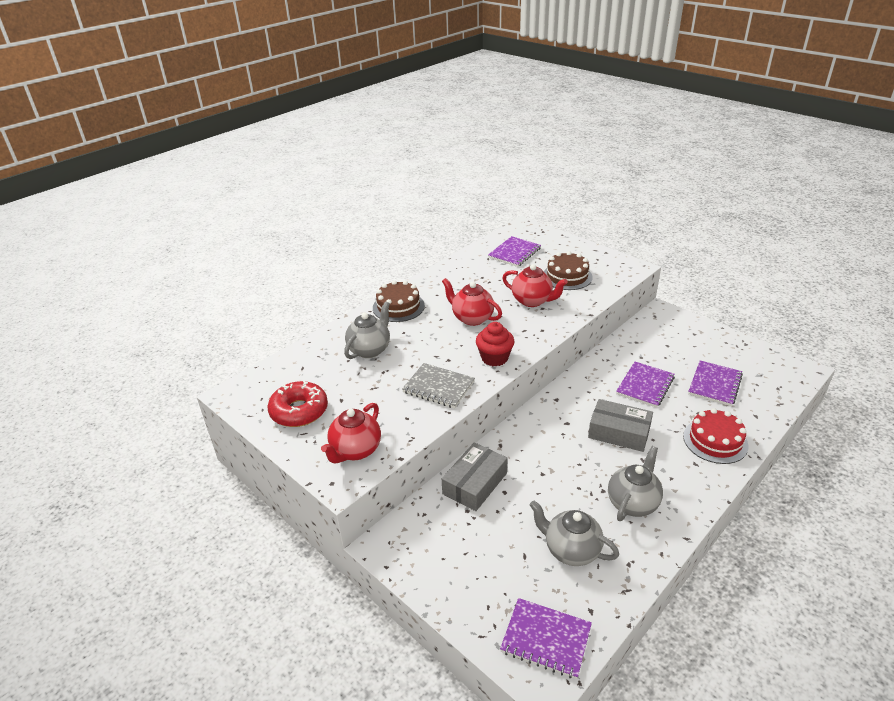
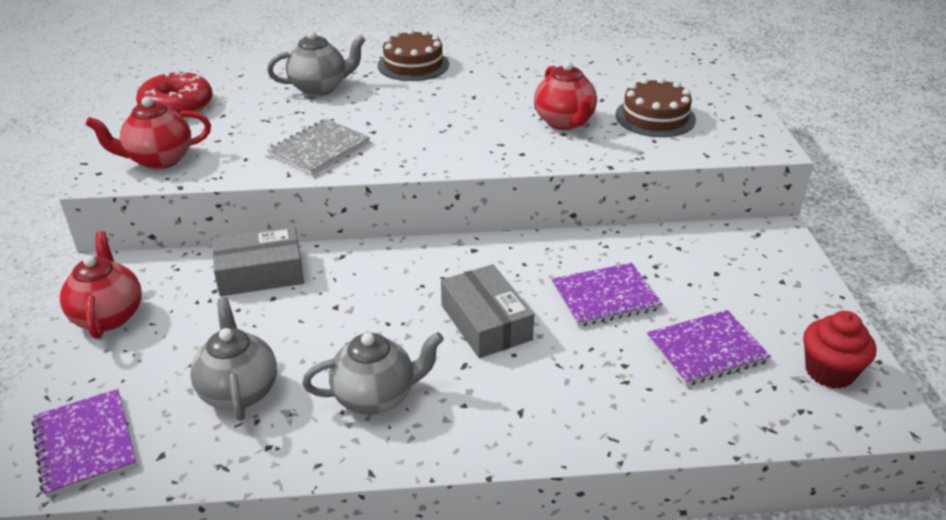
camera: 40 degrees right, 0 degrees up
(438, 387) = (319, 149): grey notebook -> grey notebook turned 60 degrees clockwise
(472, 318) = (466, 107): red teapot -> red teapot (108, 316)
(494, 358) = (420, 153): red cupcake -> red cupcake (829, 371)
(514, 253) = (633, 69): purple notebook -> none
(715, 441) = (591, 407): red cake -> none

